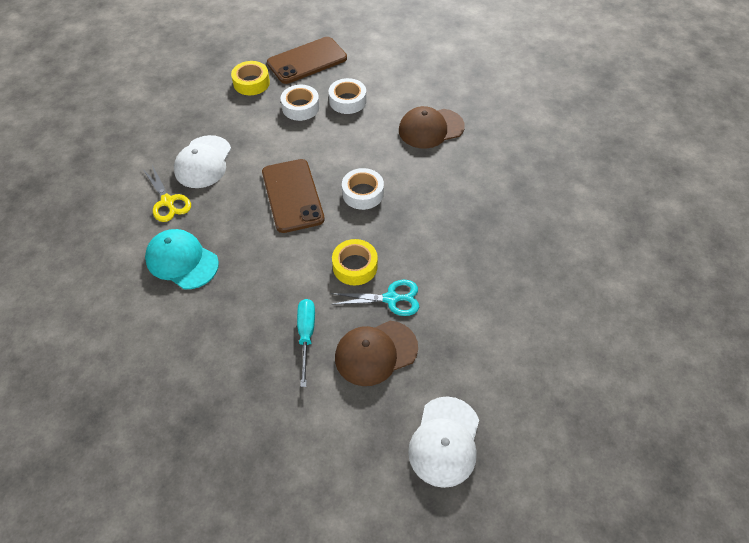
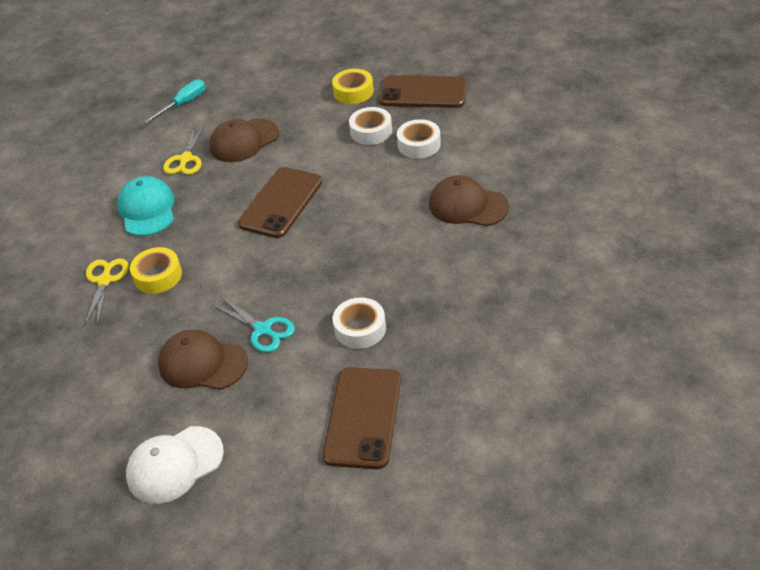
camera: 45 degrees right, 10 degrees down
(203, 162) = (244, 141): white cap -> brown cap
(214, 340) = (105, 281): none -> yellow scissors
(306, 336) = (168, 318): turquoise screwdriver -> turquoise screwdriver (183, 104)
(355, 266) = (264, 287): yellow tape -> yellow tape (158, 276)
(363, 193) = (339, 231): white tape -> white tape (360, 328)
(530, 315) = (363, 417): none -> brown phone

